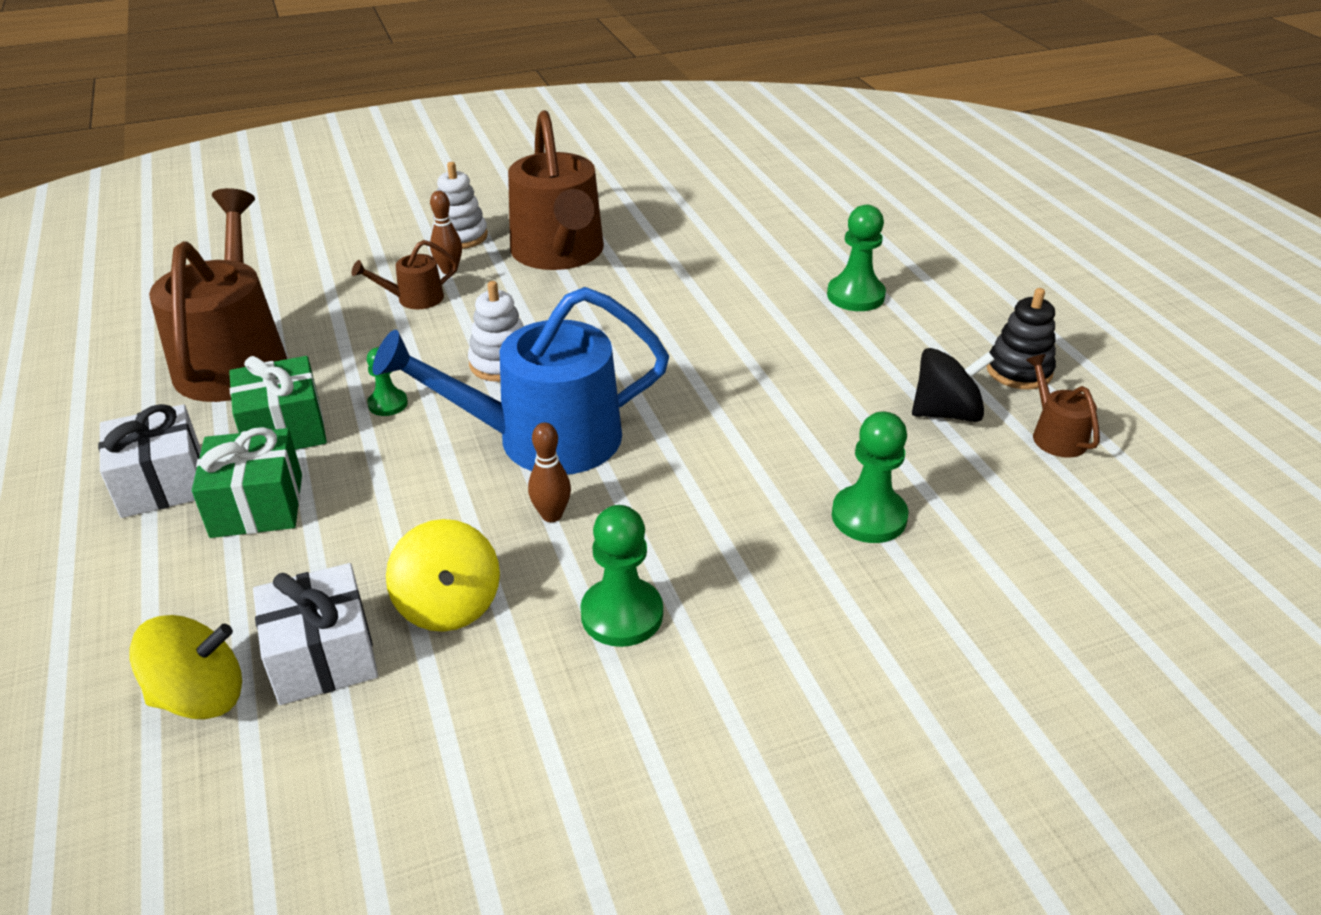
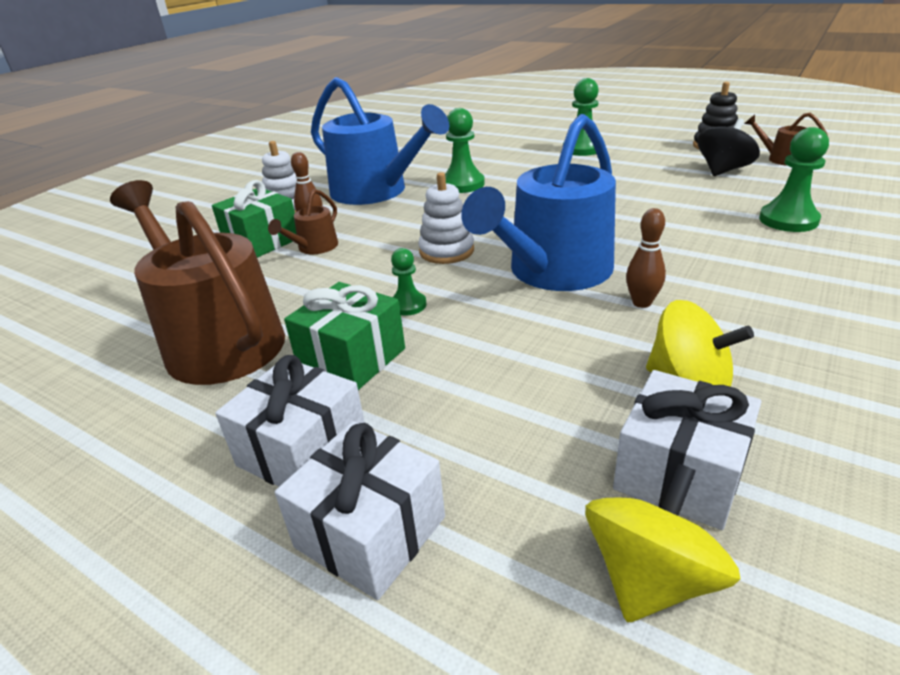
camera: 35 degrees left, 5 degrees down
(121, 562) = (370, 532): none -> white gift
(257, 505) = (424, 415): green gift -> green gift (262, 241)
(559, 253) = (376, 191): brown watering can -> blue watering can
(622, 614) = (789, 325): green pawn -> green pawn (462, 184)

